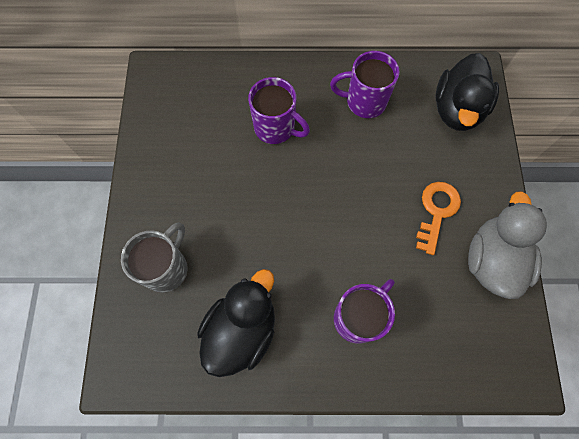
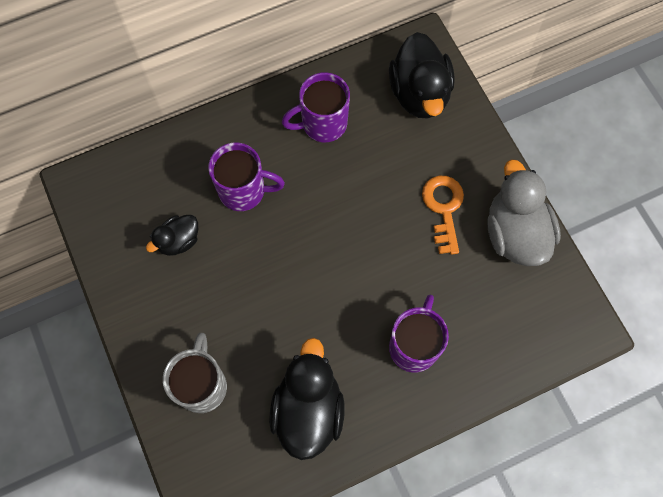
camera: 25 degrees left, 0 degrees up
(206, 145) = (178, 241): none -> black duck

